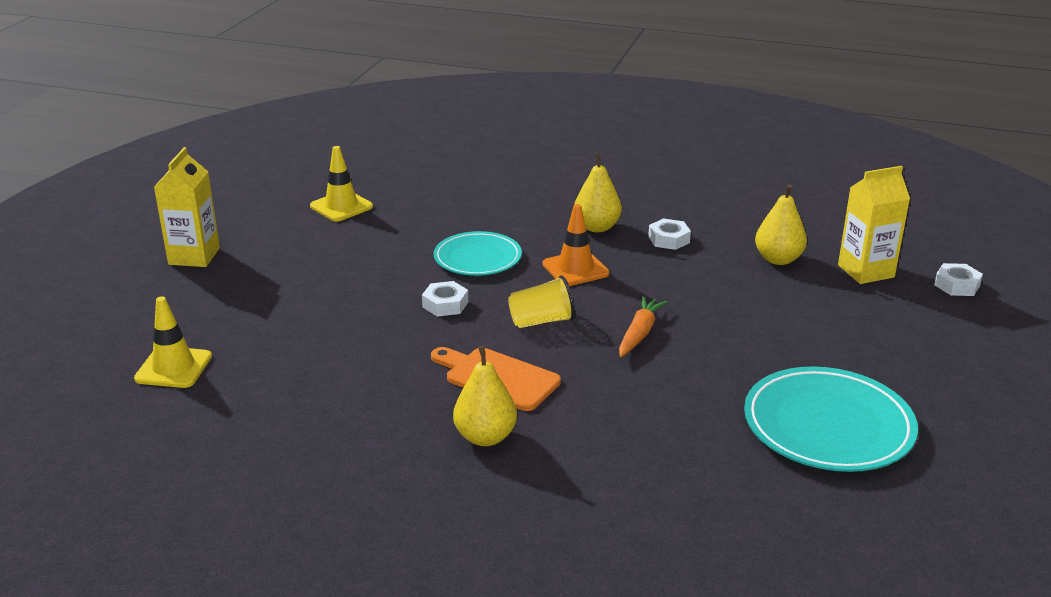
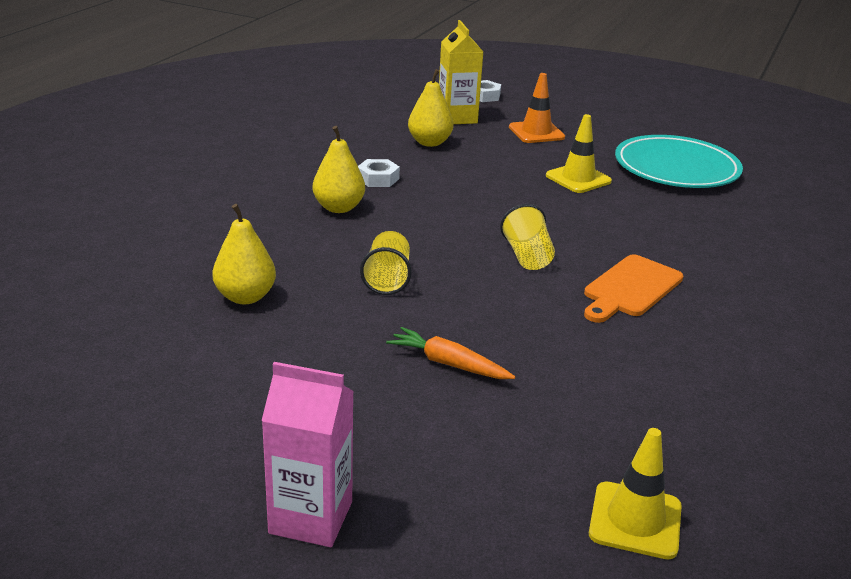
camera: 85 degrees left, 0 degrees up
(194, 256) = (311, 517): yellow carton -> pink carton
(341, 206) = (201, 369): yellow traffic cone -> yellow traffic cone (578, 178)
(445, 304) = (489, 306): white nut -> none
(477, 258) = (387, 279): turquoise plate -> yellow cup
(485, 437) = (727, 303): yellow pear -> yellow pear (245, 297)
(575, 269) = (426, 228): orange traffic cone -> orange traffic cone (536, 132)
(639, 333) = (550, 214): orange carrot -> orange carrot (448, 364)

